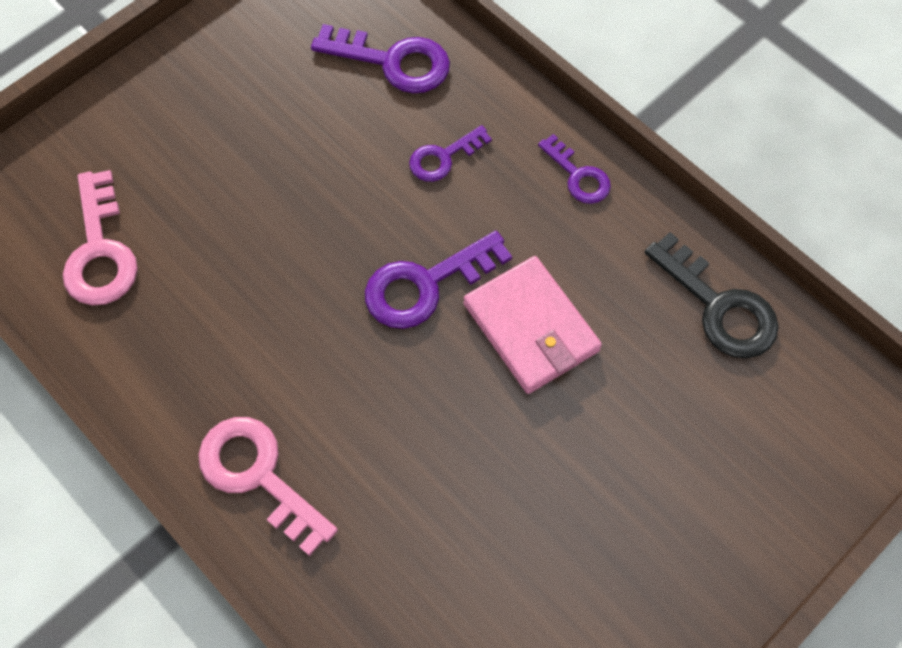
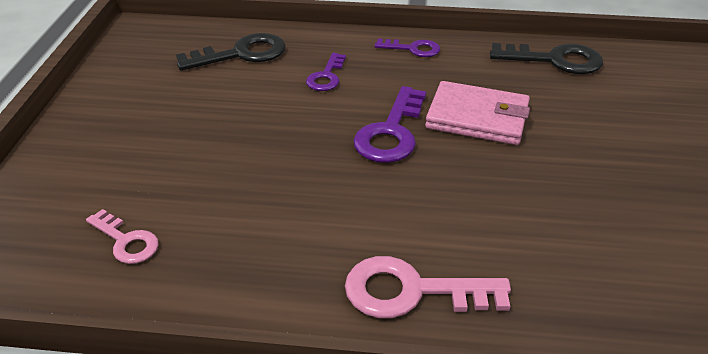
camera: 40 degrees left, 25 degrees down
(100, 251) = (126, 241): pink key -> pink key, size x0.61
(393, 62) = (242, 54): purple key -> black key

